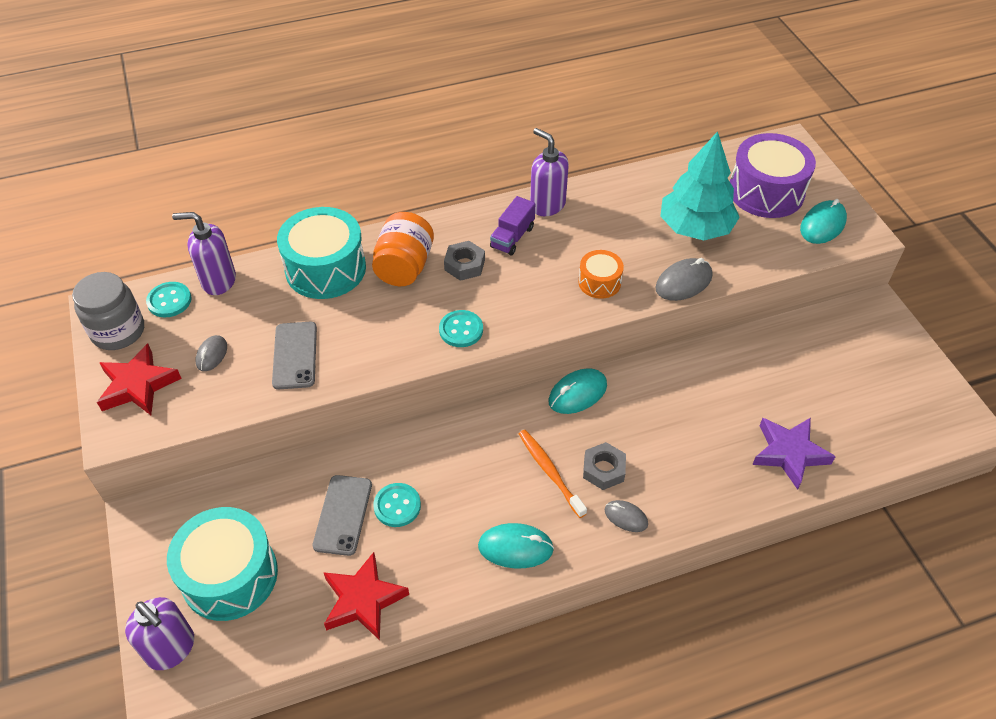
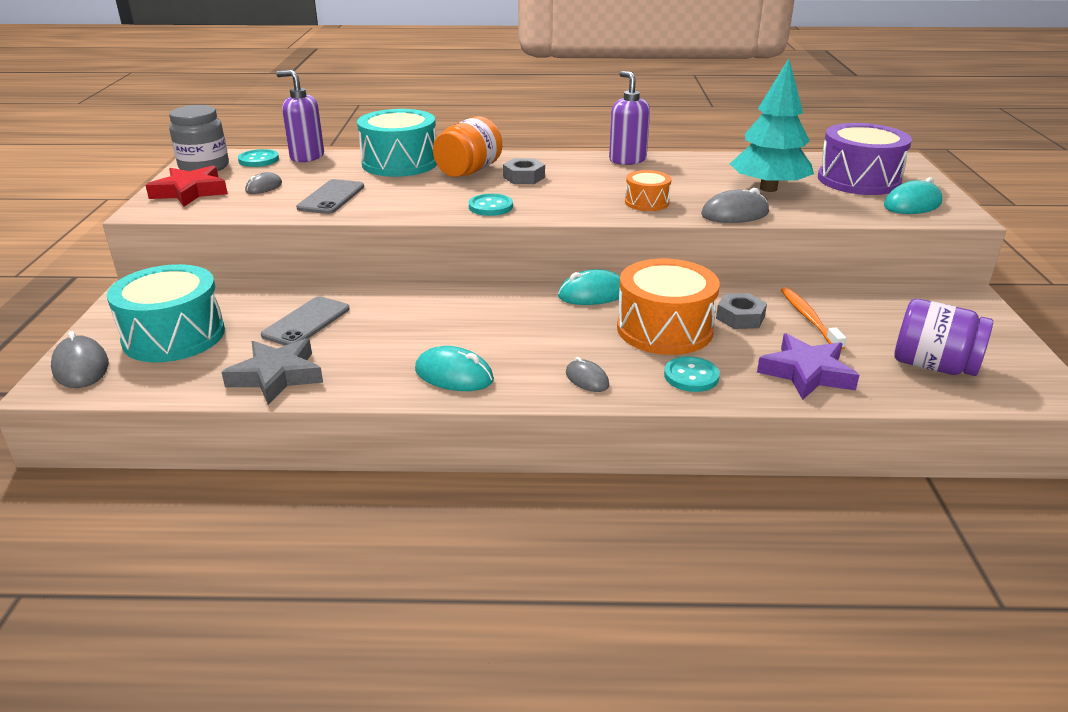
camera: 20 degrees right, 20 degrees down
(171, 649) = (81, 367): purple soap dispenser -> grey mouse
(363, 600) = (276, 376): red star -> grey star
(397, 506) = (361, 327): turquoise button -> turquoise button (691, 376)
(512, 237) = (580, 170): purple truck -> none
(550, 472) = (527, 335): orange toothbrush -> orange toothbrush (809, 318)
(603, 469) = (585, 344): grey nut -> grey nut (740, 317)
(659, 428) = (664, 329): none -> orange drum
(877, 414) = (933, 366): none -> purple jar

